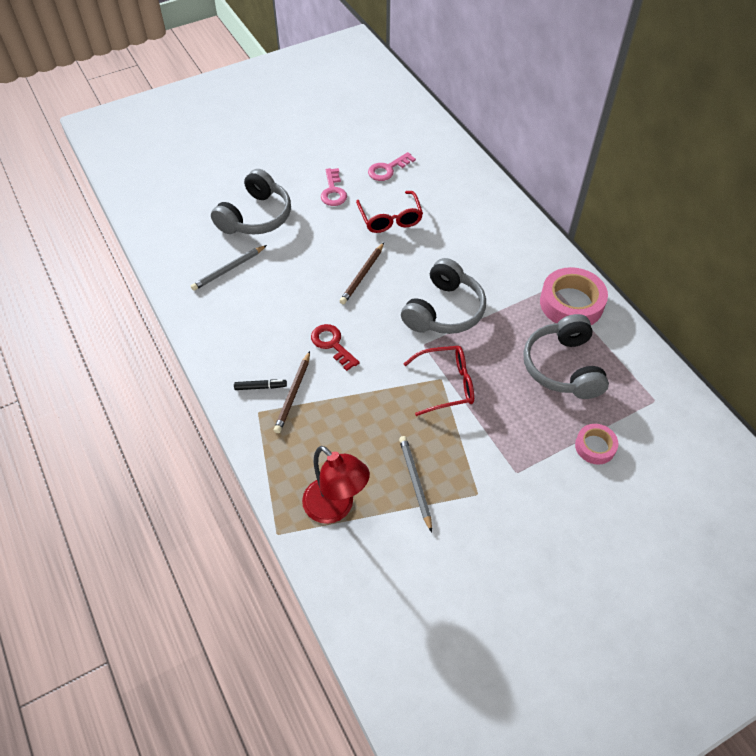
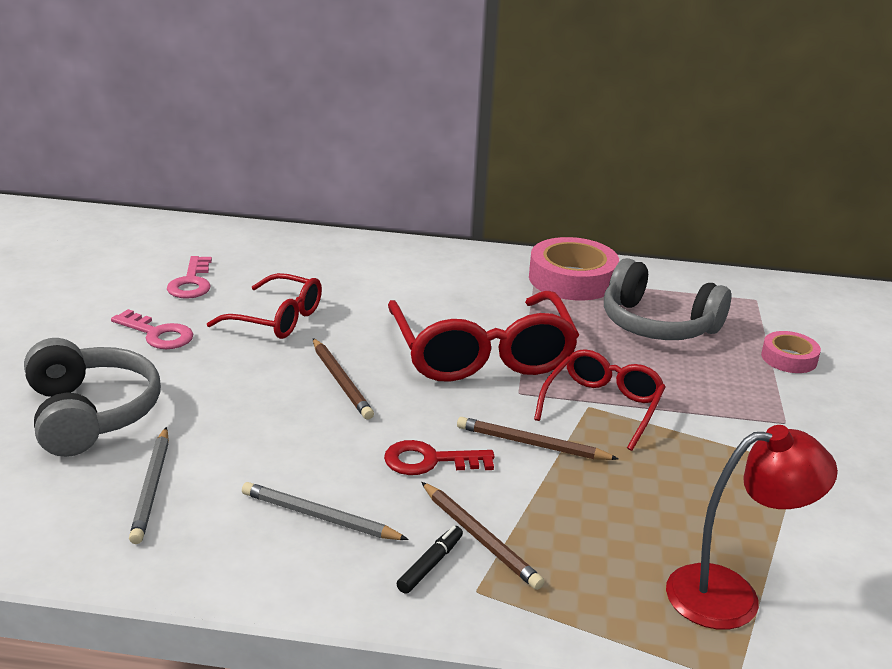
camera: 55 degrees left, 25 degrees down
(383, 374) = (532, 444): none -> brown pencil
(415, 482) = (741, 503): grey pencil -> grey pencil (319, 517)
(444, 310) = (482, 354): grey headphones -> red glasses

